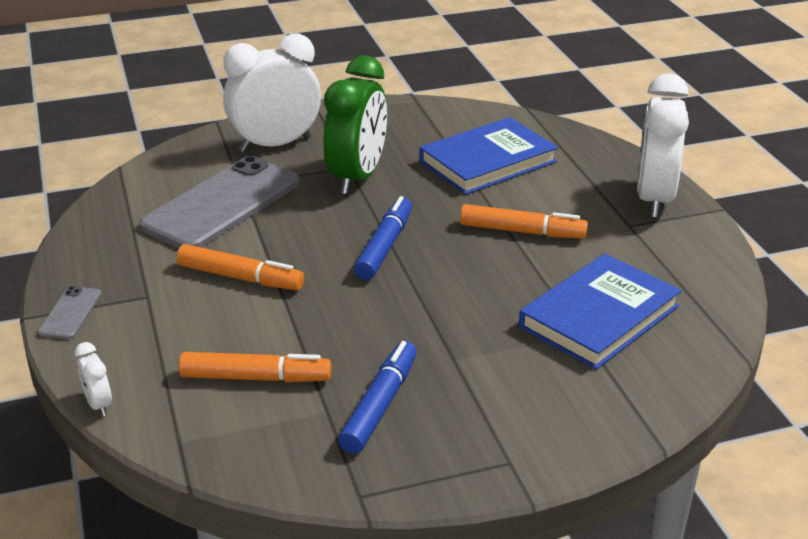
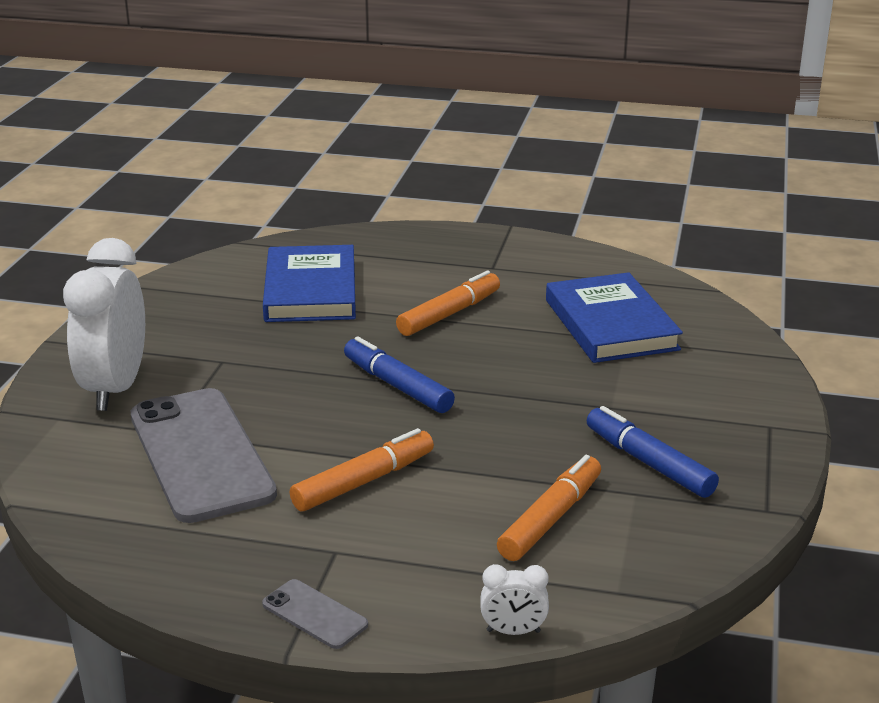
camera: 60 degrees left, 5 degrees down
(357, 177) = (250, 362): green clock -> none
(654, 199) = (465, 244): white clock -> none

